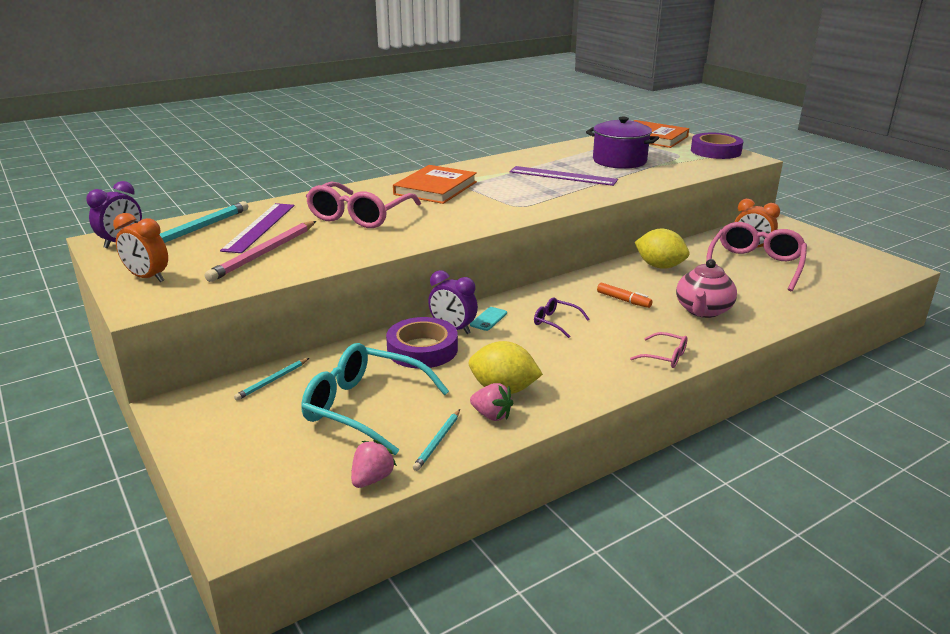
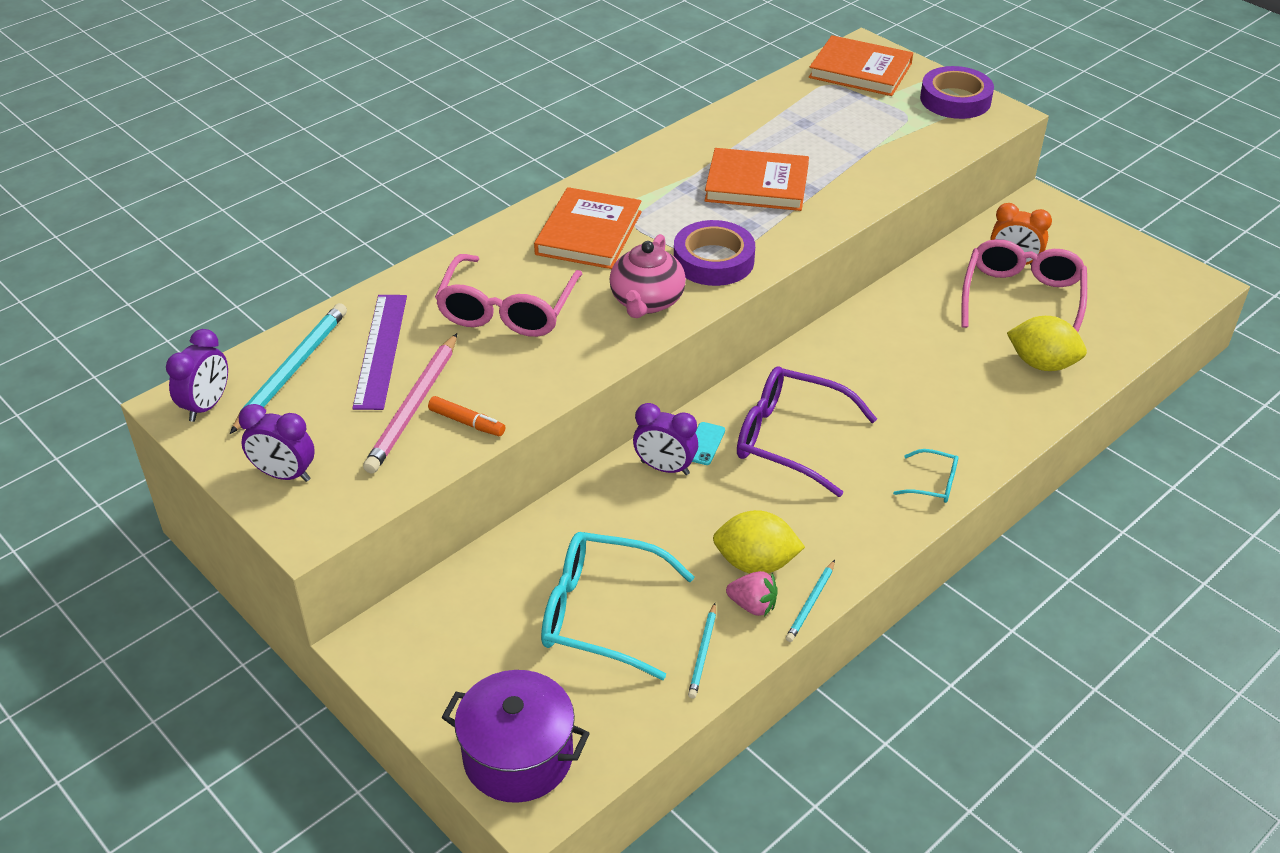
camera: 10 degrees left, 15 degrees up
(148, 278) = (284, 475): orange clock -> purple clock
(272, 381) = (472, 586): turquoise pencil -> turquoise pencil (811, 603)
(372, 479) = (647, 716): pink strawberry -> none
(422, 349) = (638, 508): purple tape -> purple tape (713, 260)
(555, 322) = (790, 439): purple glasses -> purple glasses, size x2.12
(563, 176) = (757, 184): purple ruler -> orange book
(619, 161) = (826, 138): purple pot -> purple pot (518, 756)
(623, 300) = (866, 388): orange marker -> orange marker (467, 422)
(659, 266) = (900, 315): yellow lemon -> yellow lemon (1042, 364)
(665, 357) = (933, 483): pink glasses -> turquoise glasses
(703, 311) = (967, 395): pink teapot -> pink teapot (646, 302)

